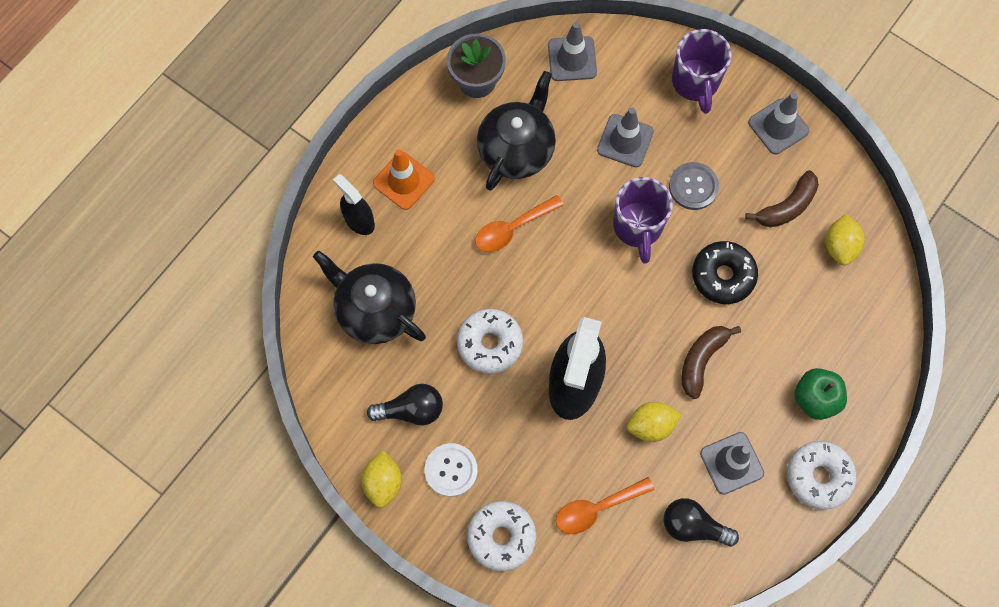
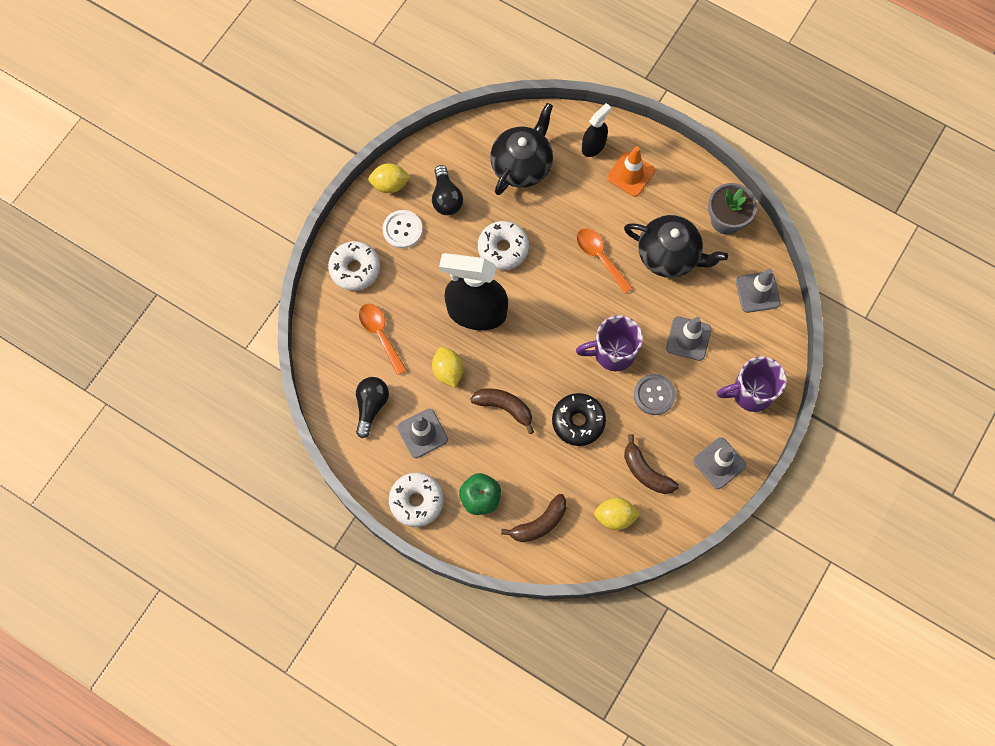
camera: 85 degrees right, 0 degrees up
(847, 332) = (540, 523): none -> brown banana

